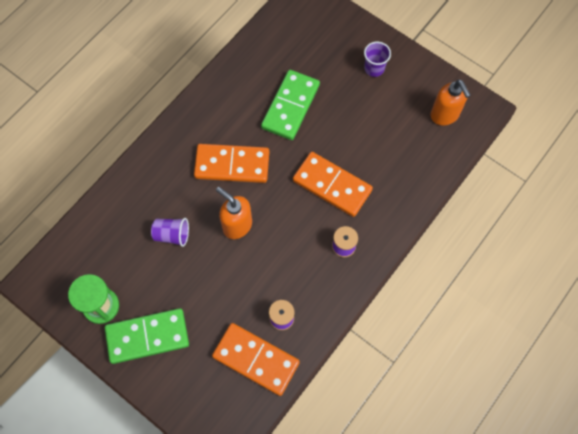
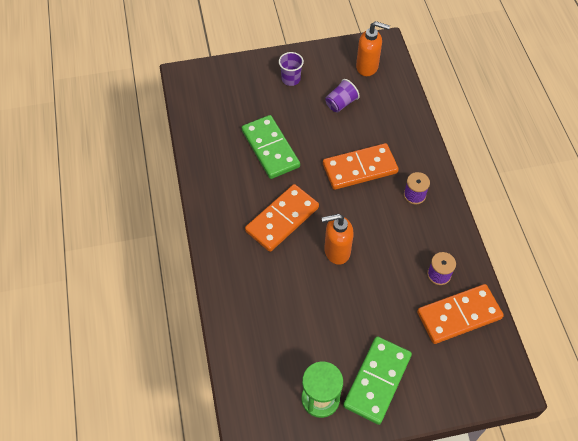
camera: 50 degrees left, 10 degrees down
(172, 235) = (304, 302): purple cup -> purple cup (341, 103)

